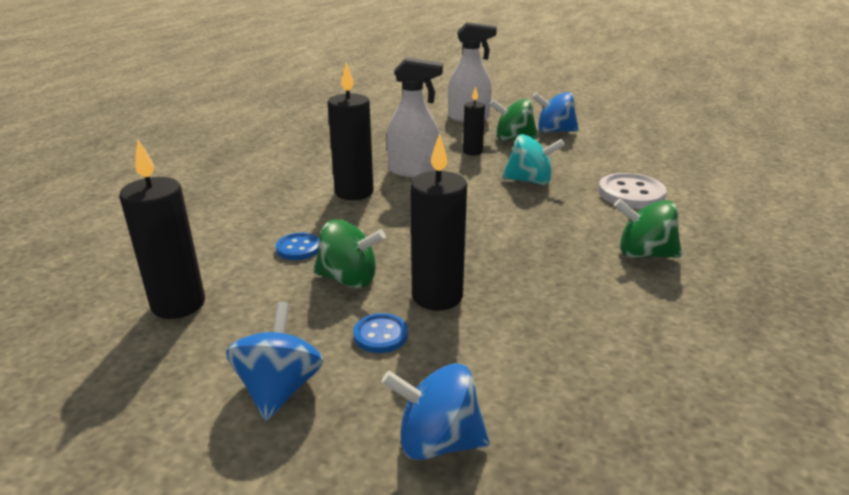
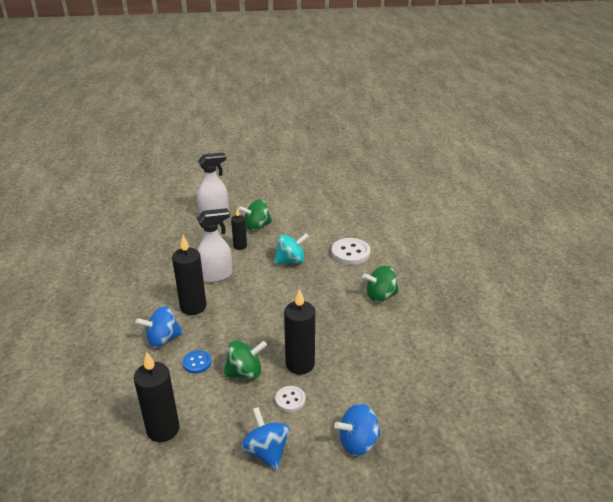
camera: 30 degrees left, 5 degrees up
(380, 335) = (290, 399): blue button -> white button
(554, 131) = (277, 211): blue spinning top -> blue spinning top (162, 339)

